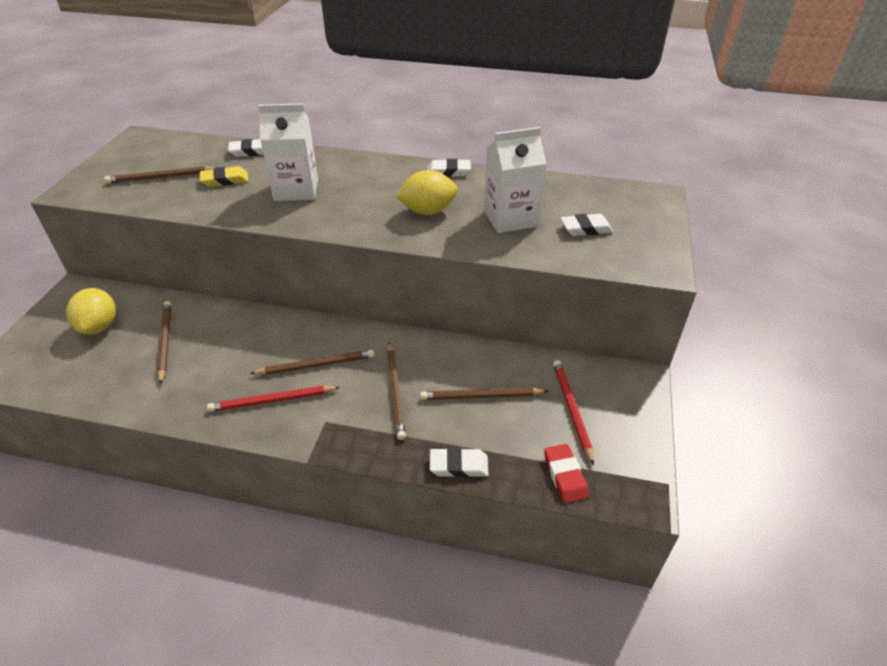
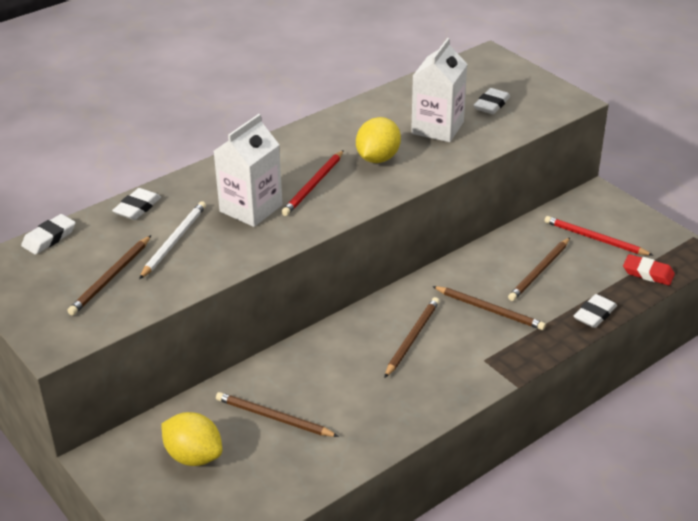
camera: 50 degrees left, 5 degrees down
(225, 180) = (174, 241): yellow eraser -> white pencil
(272, 400) = (429, 379): red pencil -> red pencil (313, 185)
(448, 172) = (331, 123): white eraser -> white eraser (49, 238)

